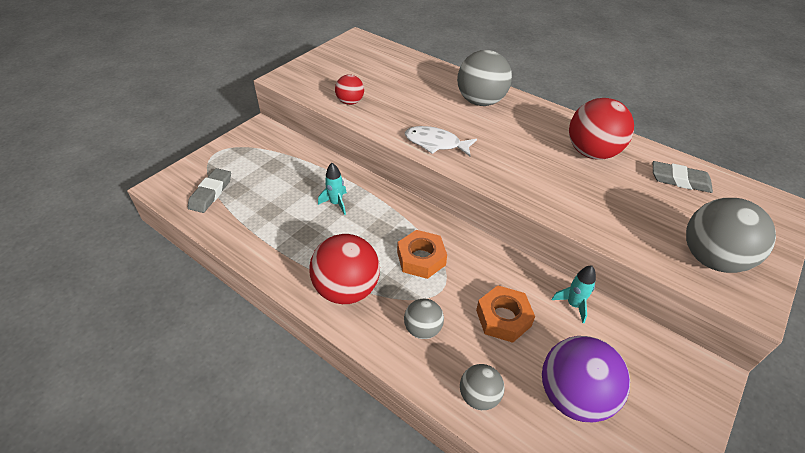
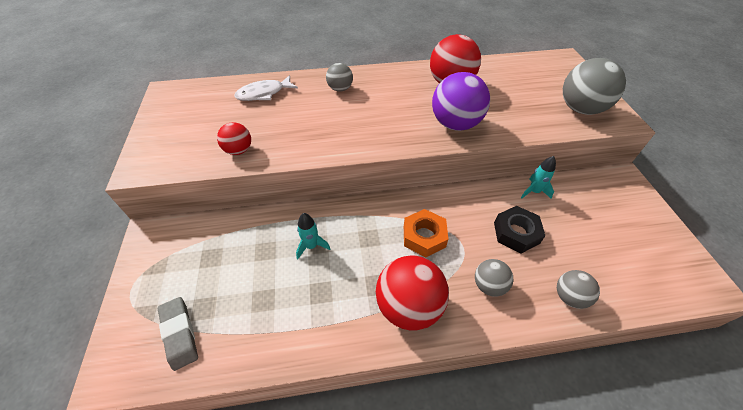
camera: 45 degrees left, 5 degrees up
(435, 143) = (353, 140): white fish -> white fish (264, 93)
(480, 101) = (340, 89): grey ball -> grey ball, size x0.55
(503, 318) = (516, 233): orange nut -> black nut
(573, 396) = (601, 247): purple ball -> purple ball (455, 124)
(679, 180) = (510, 72): grey eraser -> none

